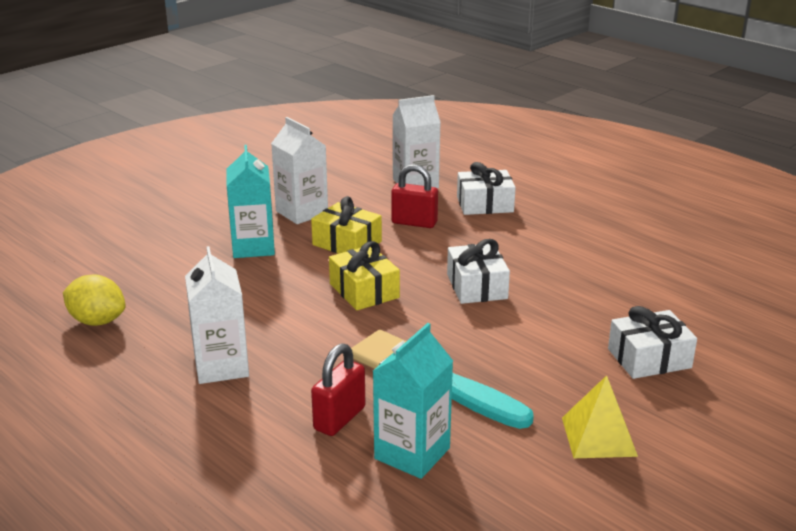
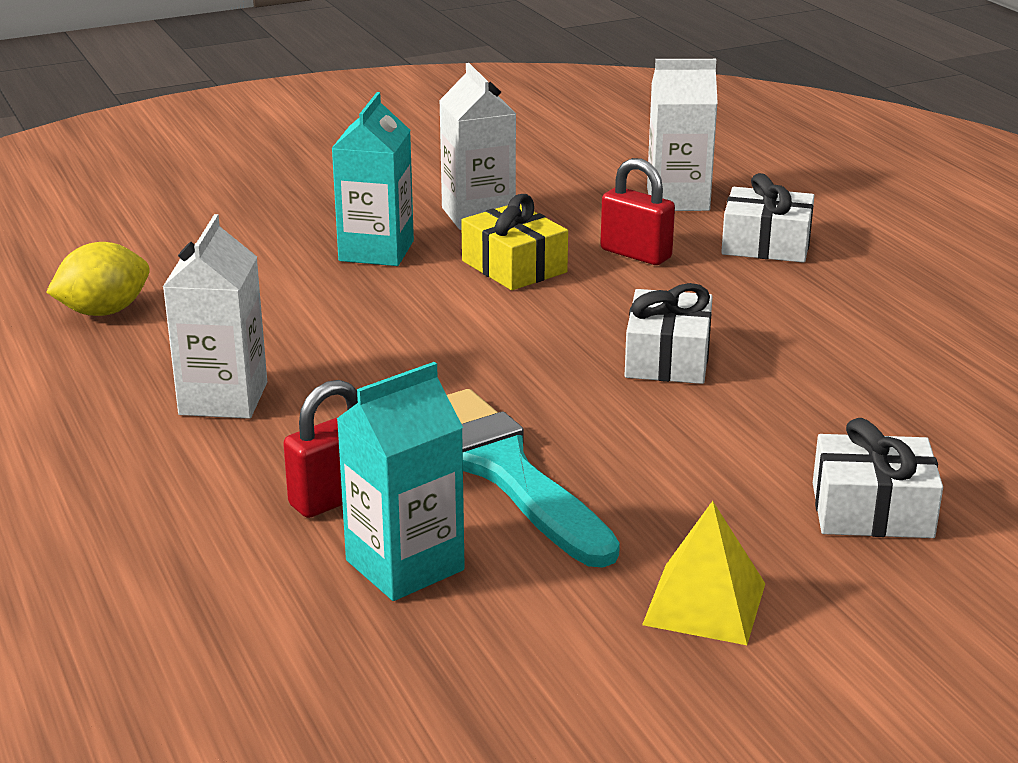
camera: 20 degrees right, 0 degrees up
(97, 321) = (104, 311): yellow lemon -> yellow lemon turned 75 degrees counterclockwise
(364, 291) = (493, 335): yellow gift -> none

